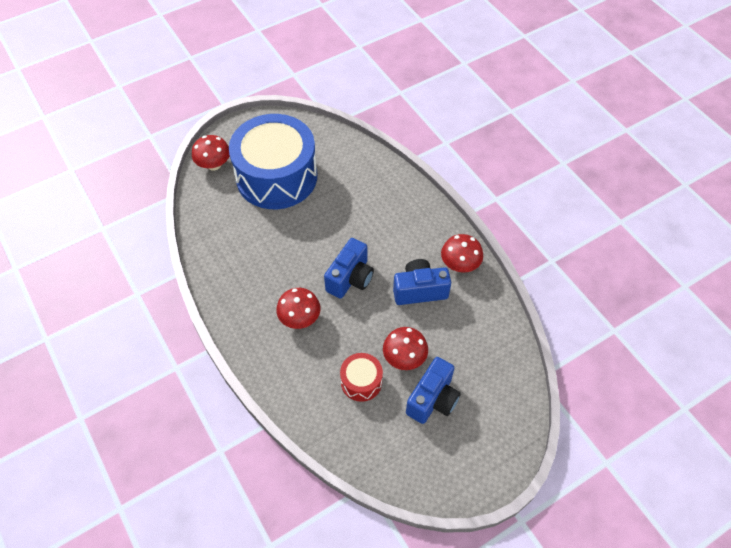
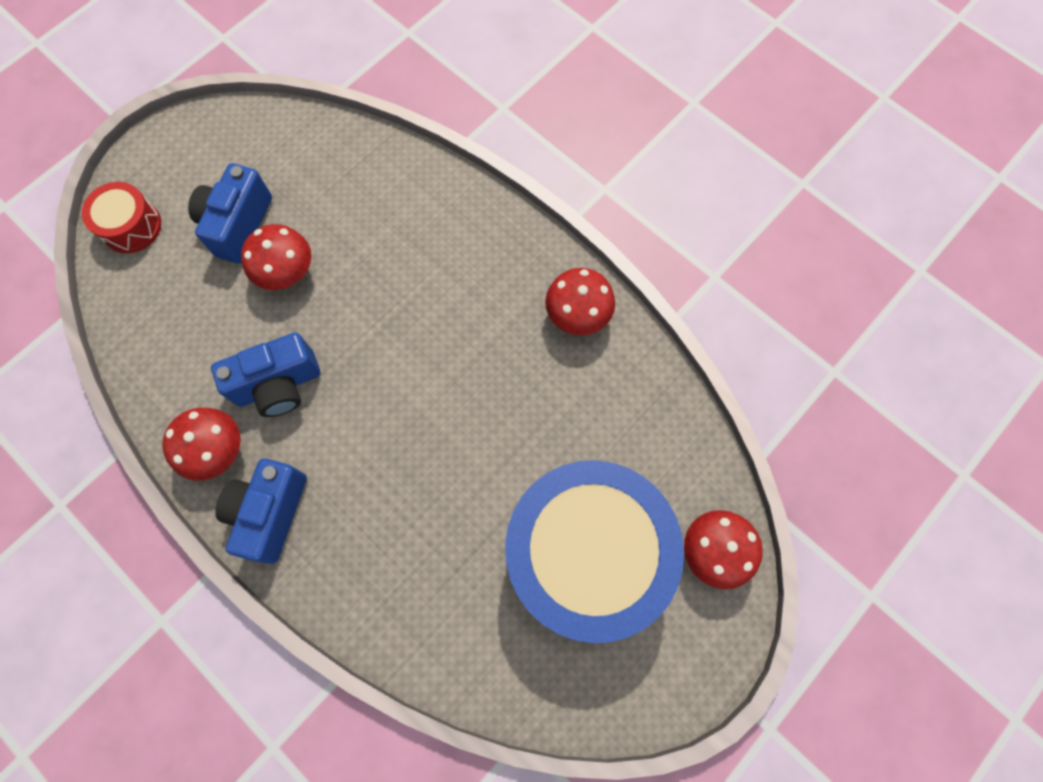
camera: 165 degrees right, 15 degrees up
(300, 318) = (455, 293): red mushroom -> red mushroom (577, 314)
(350, 278) = (395, 378): blue camera -> blue camera (270, 513)
(361, 381) = (342, 224): red drum -> red drum (131, 226)

